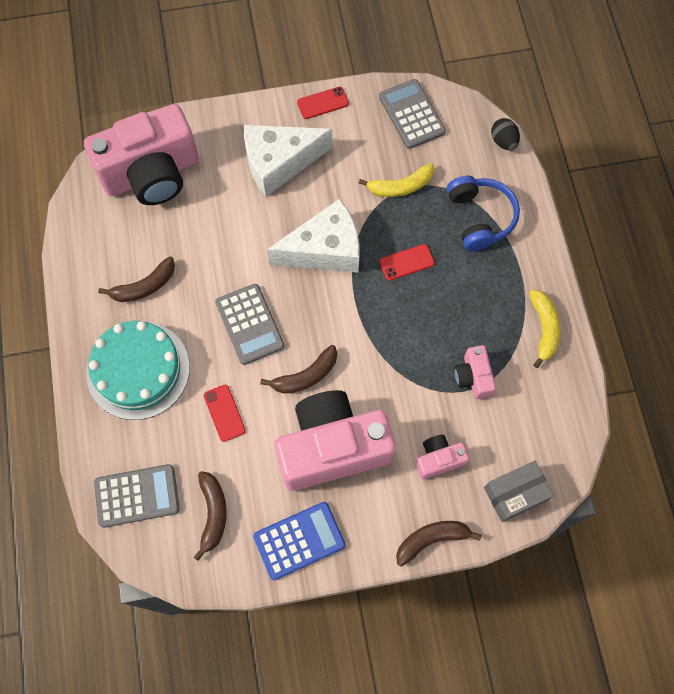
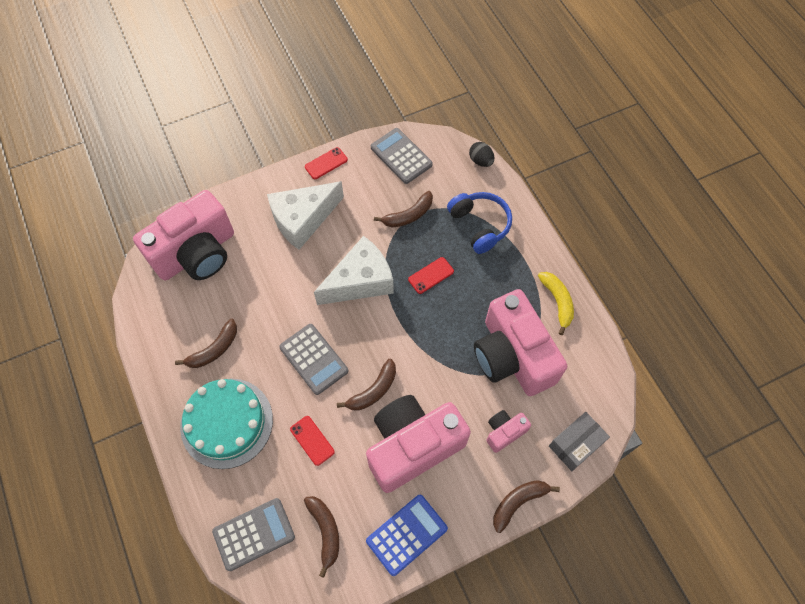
camera: 15 degrees left, 5 degrees down
(400, 186) = (408, 215): yellow banana -> brown banana
(473, 377) = (512, 356): pink camera -> pink camera, size x2.27

